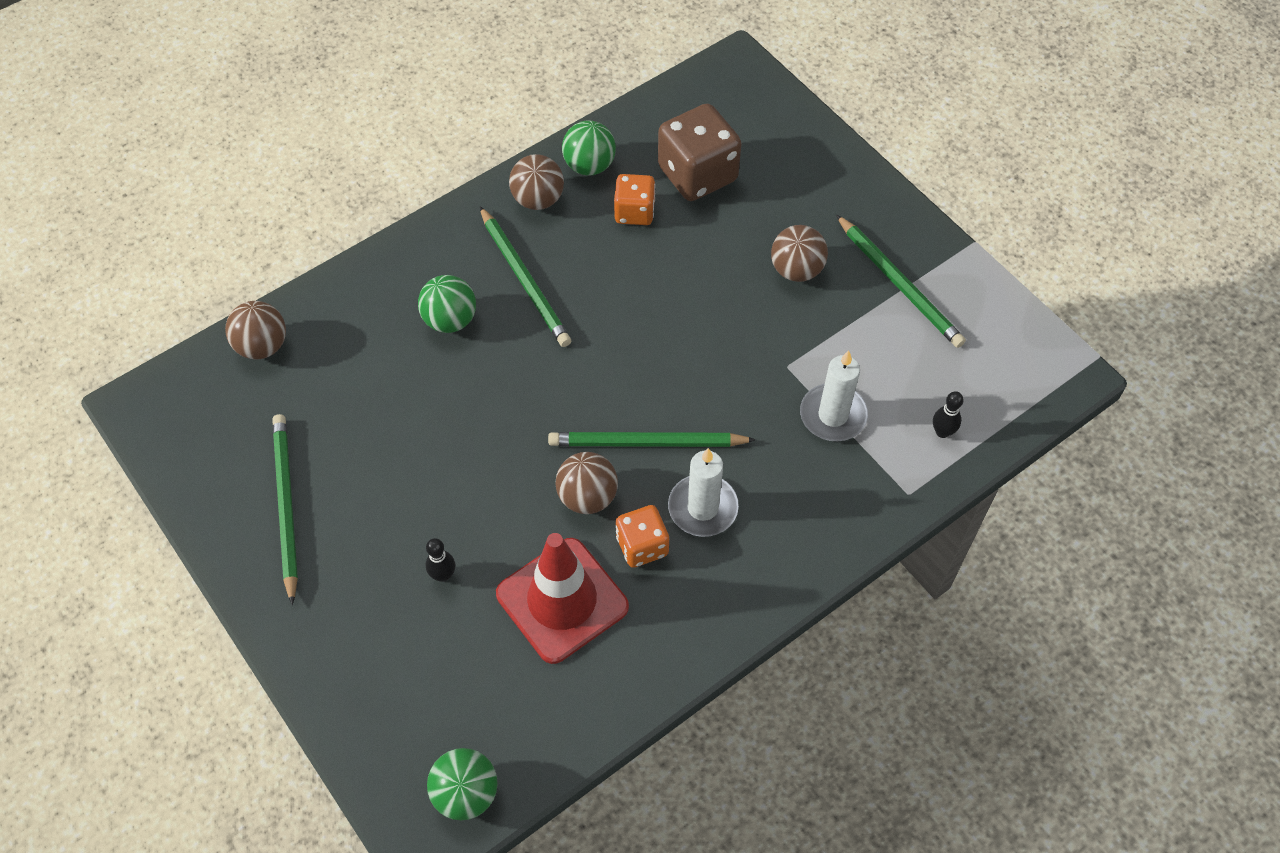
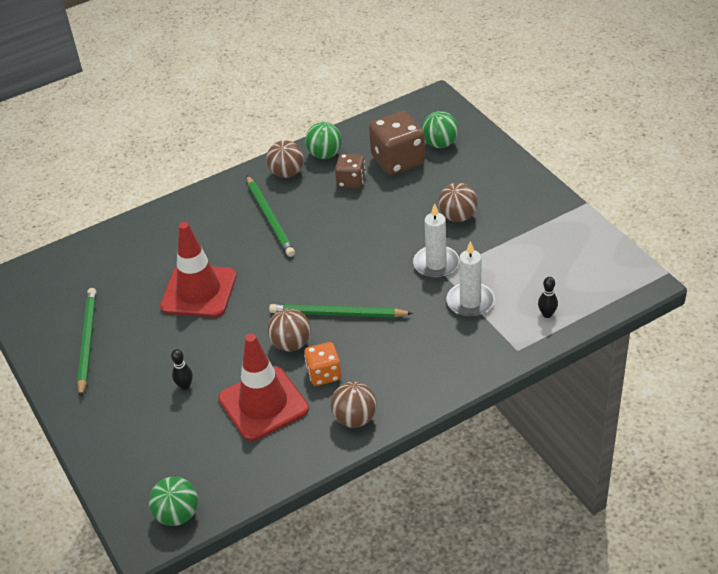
camera: 10 degrees right, 15 degrees down
(262, 346) = (89, 251): brown ball -> brown ball (355, 418)
(438, 411) = (199, 291): none -> red traffic cone
(450, 320) = (216, 240): green ball -> green ball (440, 144)
(634, 212) = (351, 181): orange dice -> brown dice
(703, 508) = (370, 353): white candle -> white candle (436, 264)
(899, 284) = (529, 226): green pencil -> none

